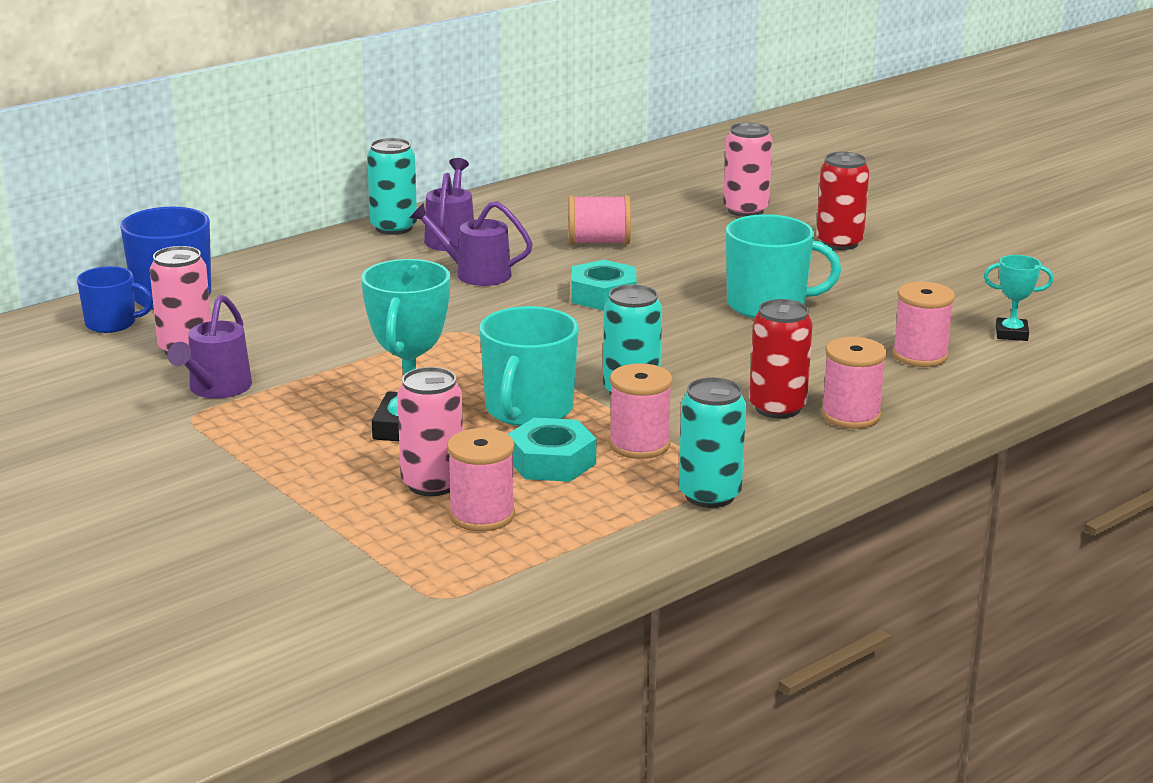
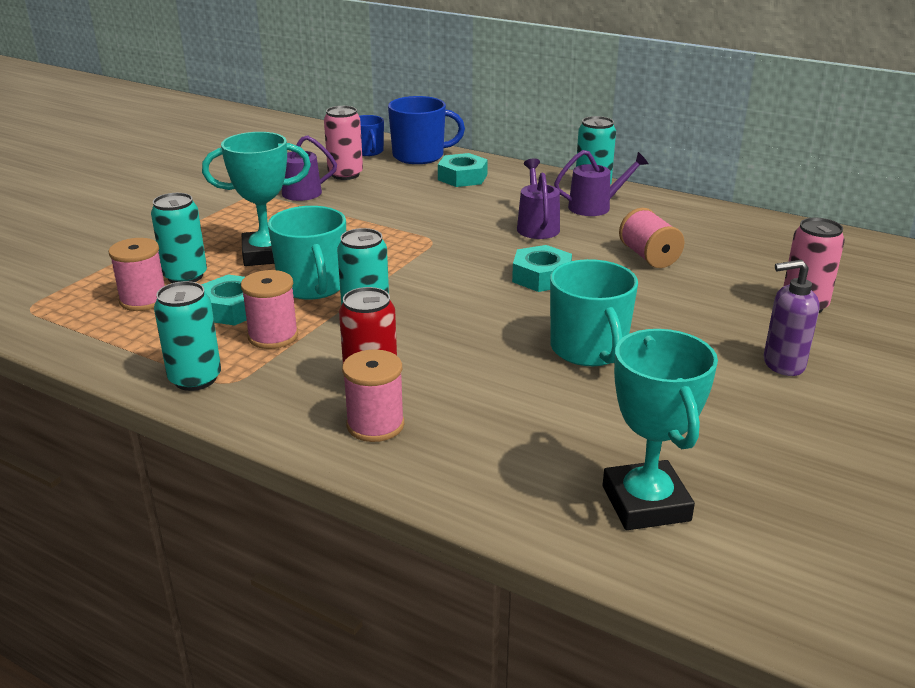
camera: 70 degrees right, 5 degrees up
(283, 284) = (462, 177): none -> turquoise nut
(432, 484) = (185, 276): pink can -> turquoise can
(528, 410) = (313, 286): turquoise mug -> turquoise mug turned 105 degrees counterclockwise
(839, 243) = (783, 364): red can -> purple soap dispenser
(920, 355) = (539, 448): pink spool -> none
(1011, 334) = (646, 503): turquoise trophy -> turquoise trophy, size x1.91

